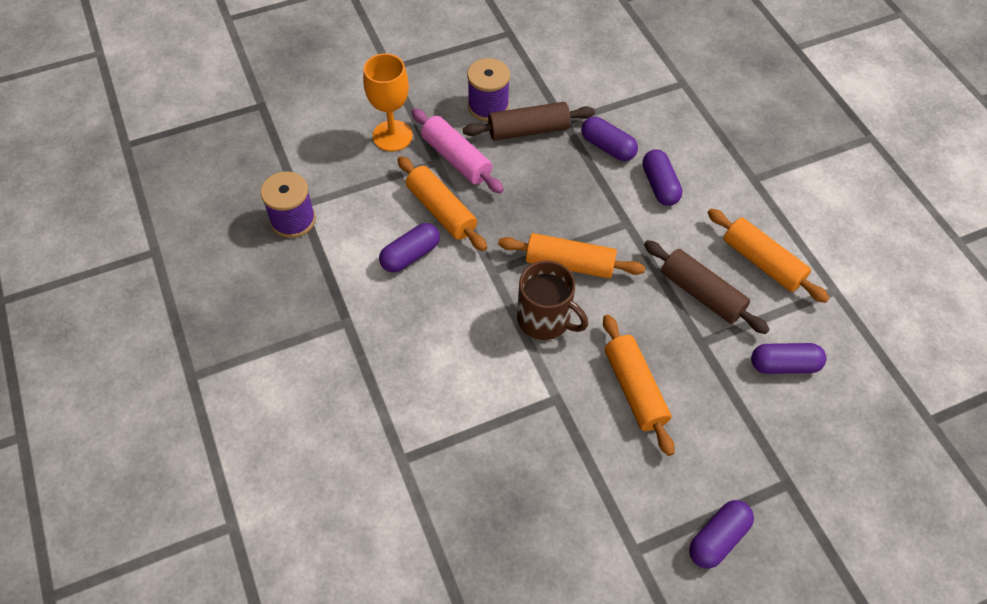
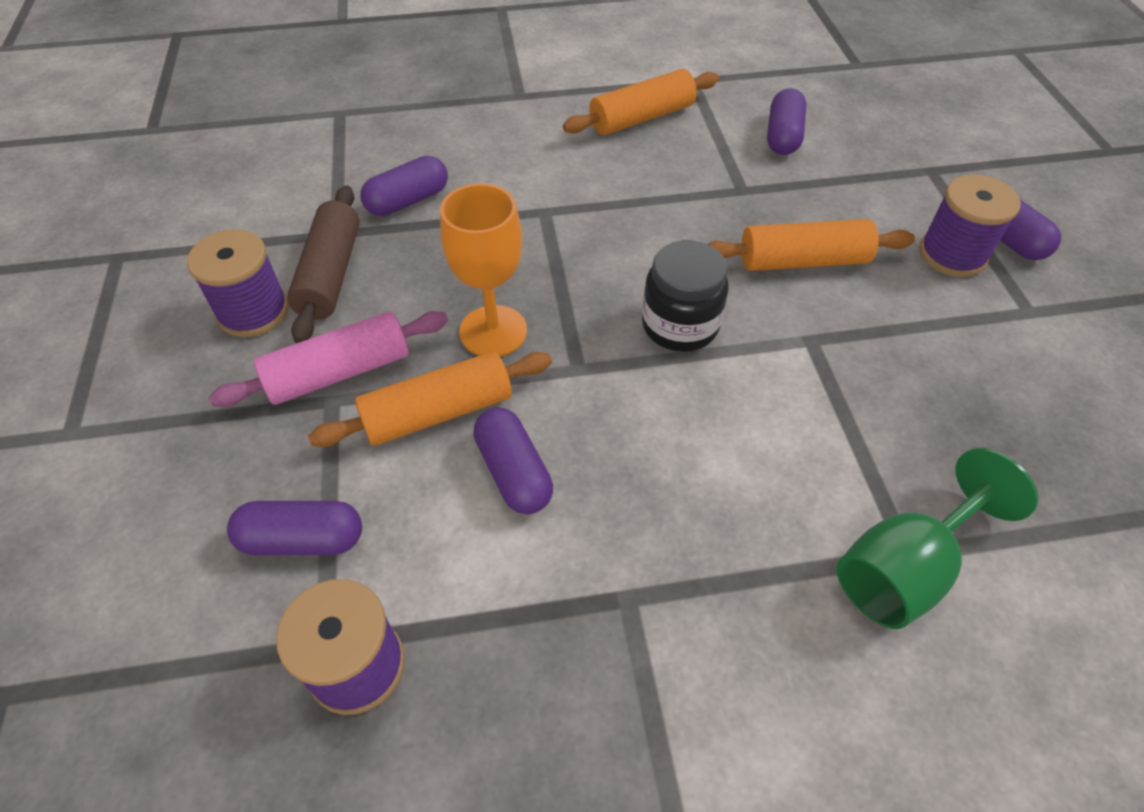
camera: 75 degrees left, 5 degrees down
(391, 457) = (904, 568): none -> green goblet
(392, 136) = (237, 455): orange goblet -> orange goblet (493, 331)
(545, 319) = (680, 325): brown mug -> black jar
(569, 264) = (593, 280): orange rolling pin -> none
(659, 185) = (496, 169): purple capsule -> purple capsule (302, 539)
(681, 496) = (952, 254): none -> purple spool
(701, 294) = (673, 173): brown rolling pin -> none

